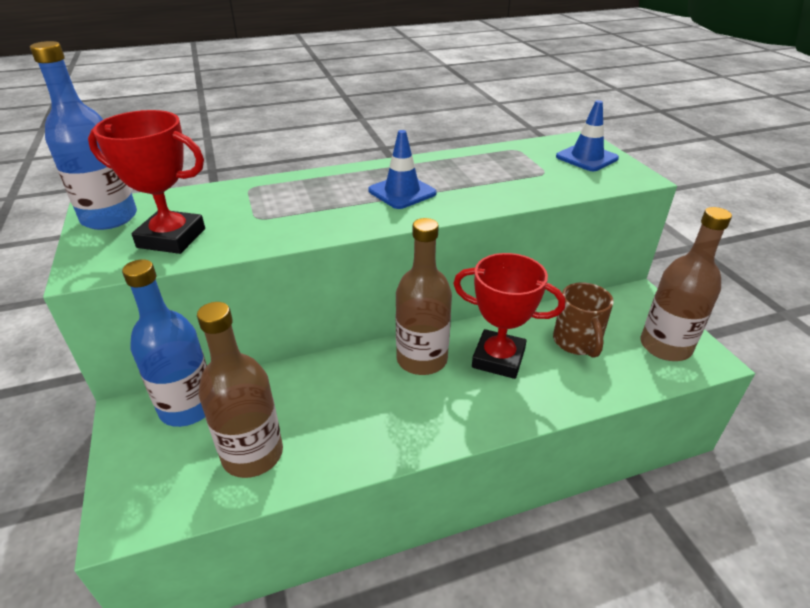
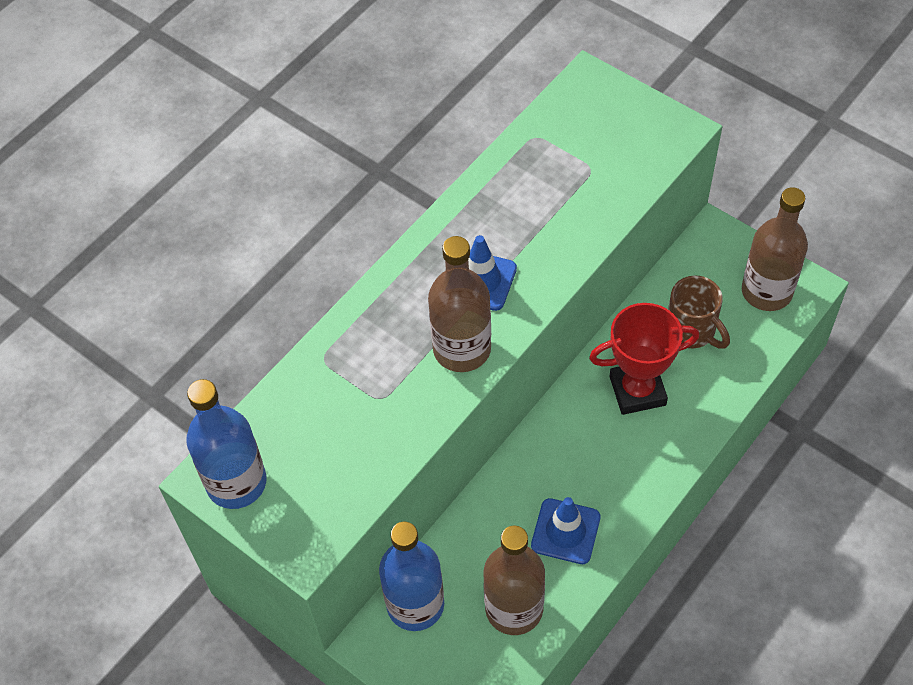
camera: 30 degrees left, 20 degrees up
(171, 238) = (332, 472): red trophy -> none
(422, 359) = (572, 431): brown bottle -> brown bottle (462, 349)
(586, 158) = (614, 117): blue traffic cone -> blue traffic cone (565, 531)

